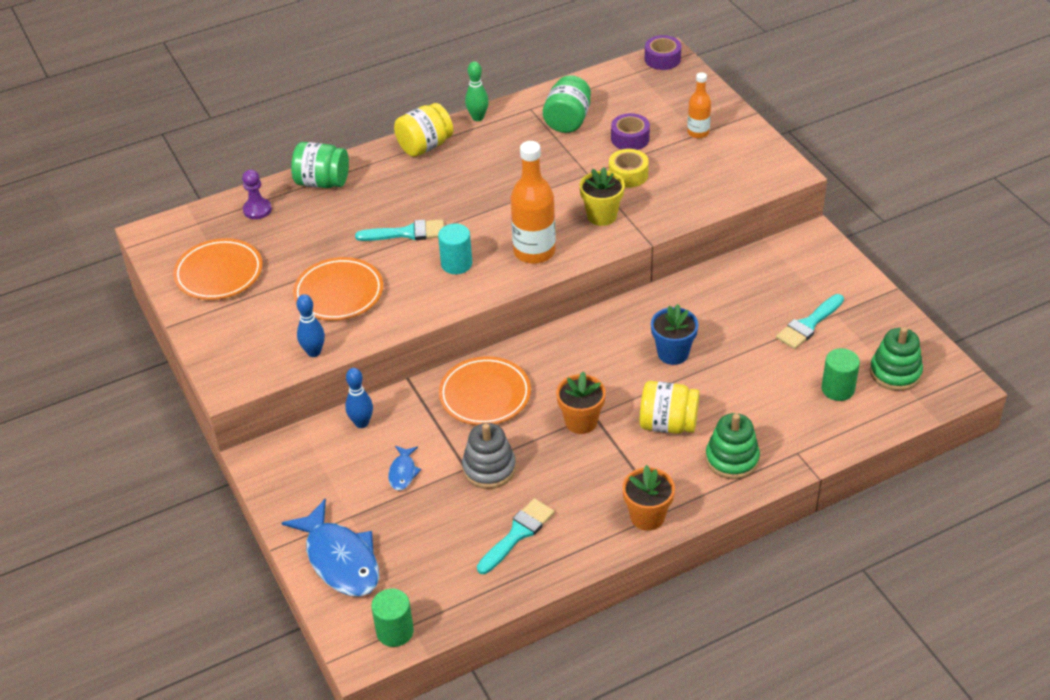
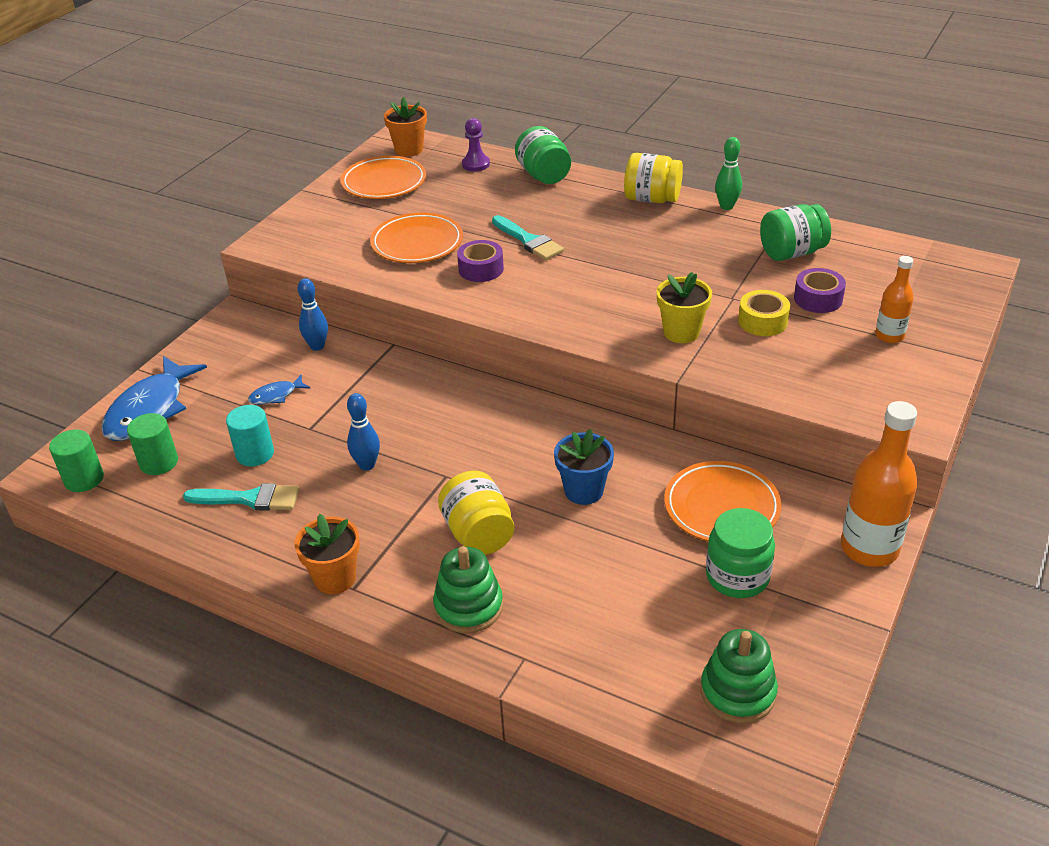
camera: 55 degrees right, 5 degrees down
(314, 352) = (334, 264): blue bowling pin -> blue bowling pin (367, 465)
(456, 264) = (517, 283): turquoise cylinder -> turquoise cylinder (255, 454)
(485, 395) = (411, 397): orange plate -> orange plate (721, 507)
(489, 468) = (320, 442): grey stacking toy -> none
(534, 252) = (582, 316): orange bottle -> orange bottle (869, 548)
(581, 421) = (429, 472): orange flower pot -> orange flower pot (409, 149)
(662, 59) = (969, 264): purple tape -> purple tape (481, 269)
(808, 324) = (737, 576): turquoise brush -> green jar
(838, 389) = (658, 649): green cylinder -> green cylinder (159, 462)

